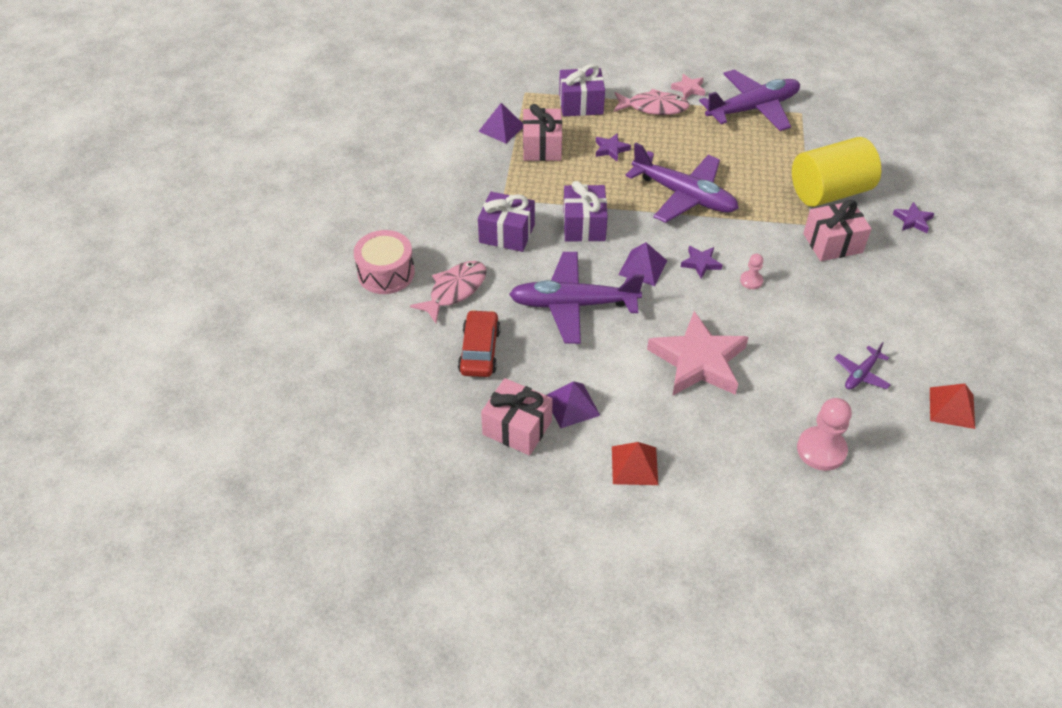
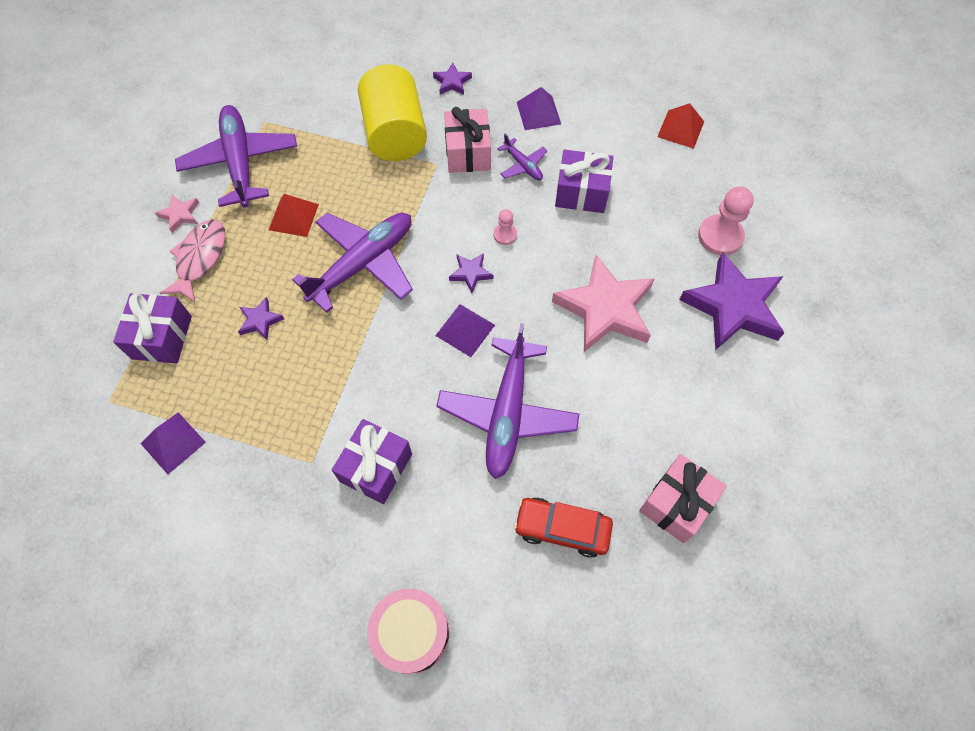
camera: 80 degrees left, 15 degrees up
(455, 290) = (460, 545): pink fish -> none
(542, 147) = (228, 398): pink gift -> none
(571, 405) = (651, 441): purple pyramid -> purple pyramid (538, 113)
(584, 225) = (384, 377): purple gift -> purple gift (581, 193)
(634, 465) = (730, 396): red pyramid -> red pyramid (293, 217)
(737, 464) = (733, 307): none -> purple star
(861, 374) = (637, 181): purple plane -> purple plane (523, 165)

